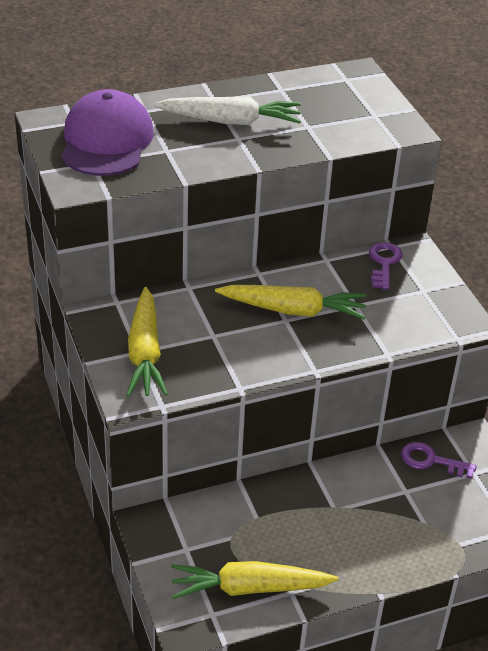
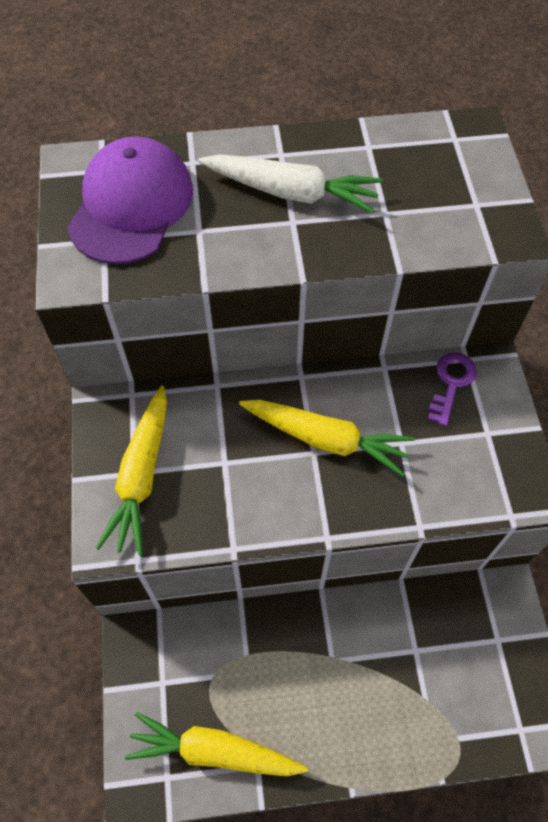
camera: 15 degrees right, 20 degrees up
(431, 461) = (454, 614): purple key -> none

